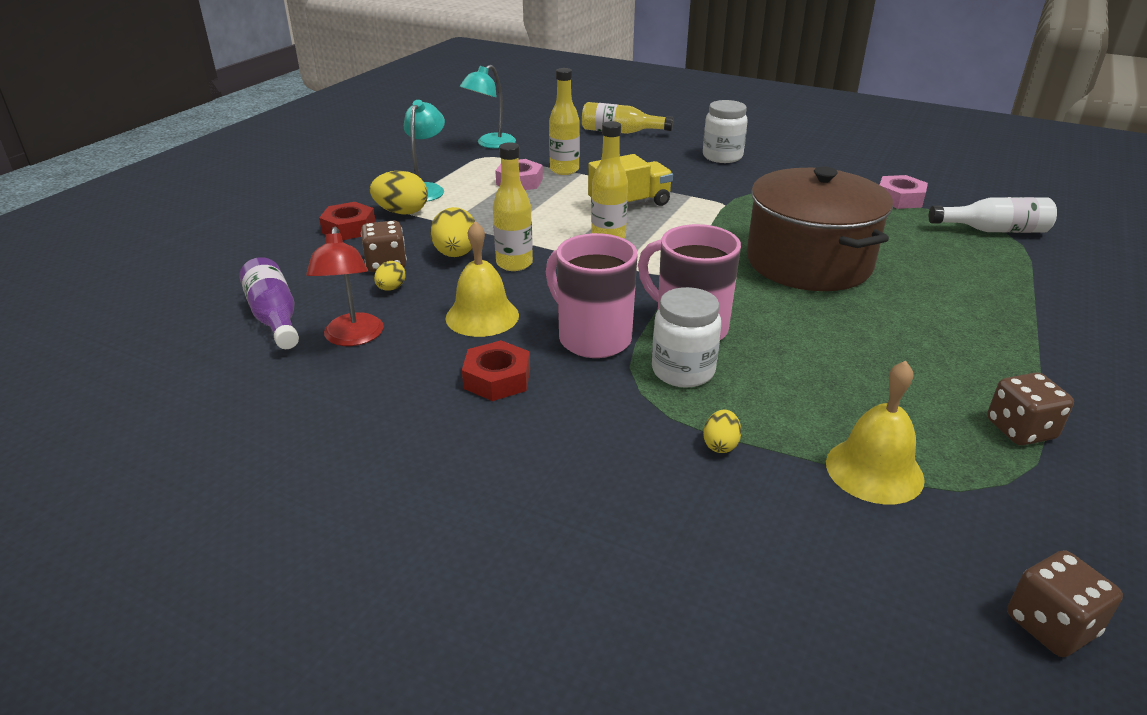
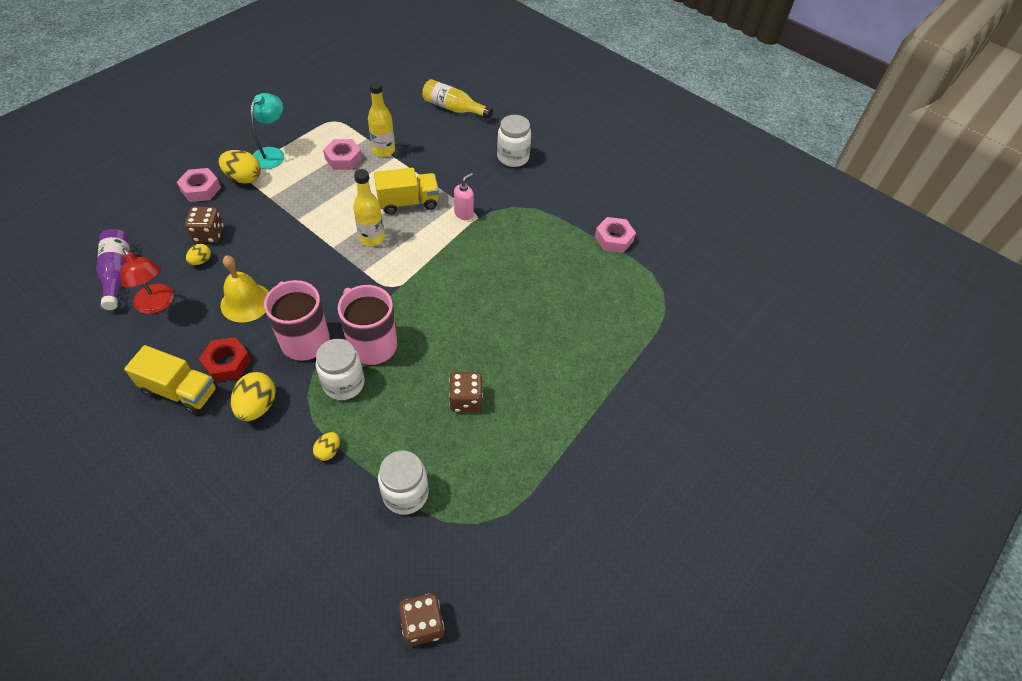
camera: 10 degrees right, 20 degrees up
(349, 228) = (200, 189): red nut -> pink nut
(353, 338) = (157, 304): red lamp -> red lamp turned 45 degrees counterclockwise
(446, 420) = (180, 391): none -> yellow truck
(456, 254) = (259, 234): yellow egg -> yellow egg (257, 406)
(490, 144) = (346, 105): turquoise lamp -> none
(514, 264) = (293, 253): yellow bottle -> none
(706, 204) = (464, 214): none -> pink soap dispenser
(808, 262) = (495, 296): brown pot -> none
(874, 470) = (405, 494): yellow bell -> white jar
(994, 230) = (657, 291): white bottle -> none
(1020, 430) = (519, 485): brown dice -> brown dice (466, 400)

